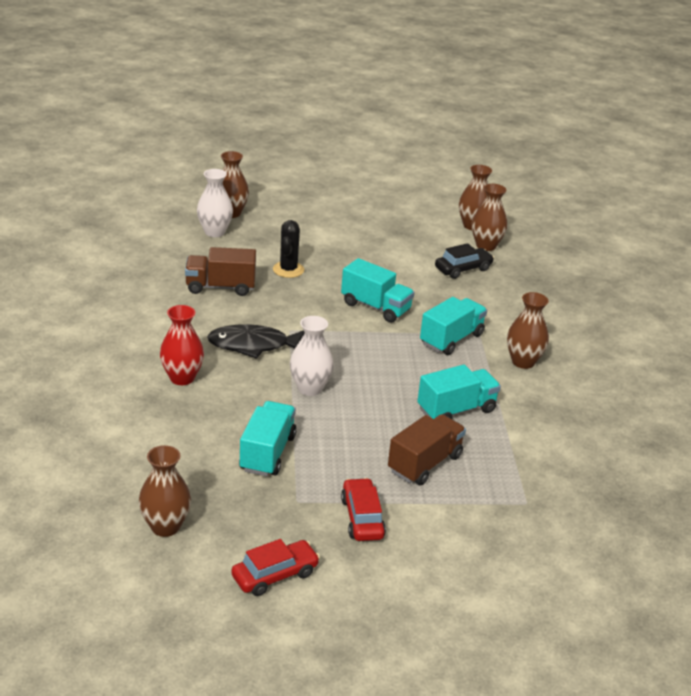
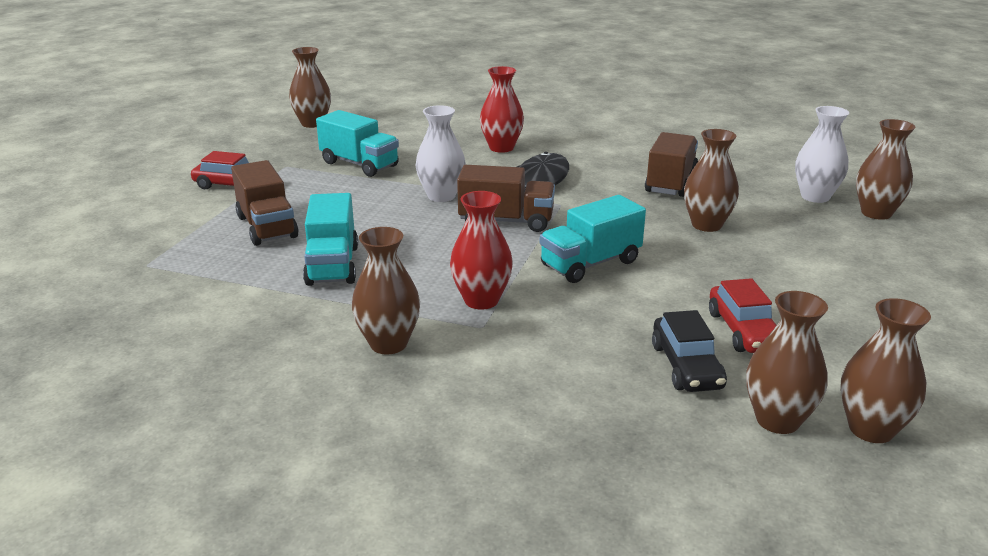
camera: 115 degrees right, 5 degrees down
(275, 575) = (218, 147): red car -> red car (743, 331)
(288, 270) = (706, 225): black cactus -> brown vase
(336, 349) = (506, 221): none -> brown truck
(451, 339) = (481, 300): turquoise truck -> red vase

